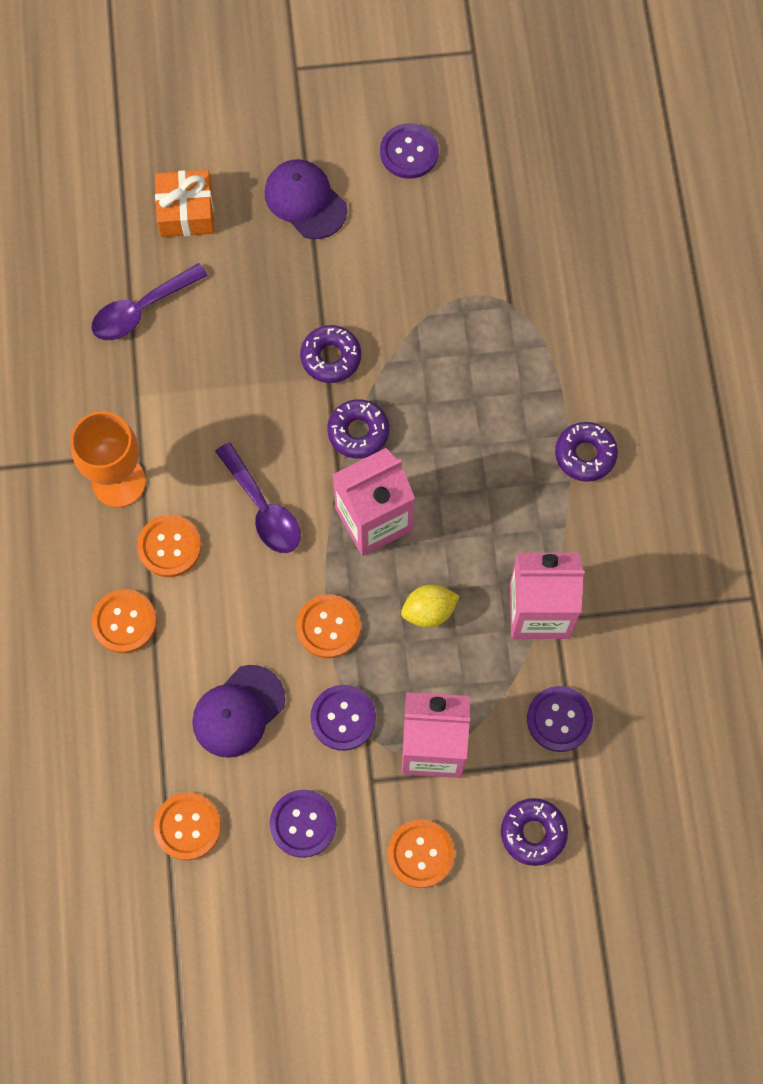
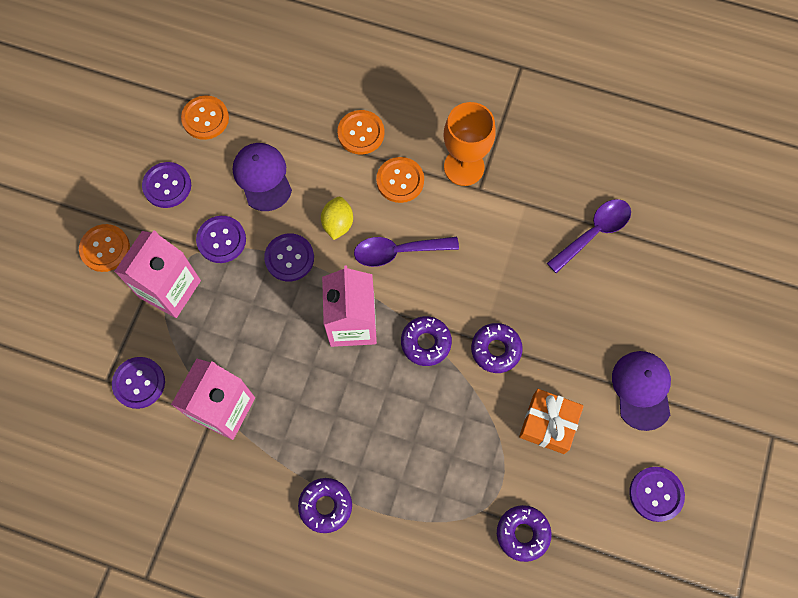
camera: 115 degrees right, 0 degrees up
(141, 310) = (594, 232): purple spoon -> purple spoon turned 60 degrees clockwise
(186, 211) = (666, 296): orange gift -> orange gift (548, 424)
(305, 200) = (642, 390): purple cap -> purple cap turned 75 degrees counterclockwise
(328, 627) = (289, 258): orange button -> purple button
(429, 611) = (264, 330): yellow lemon -> yellow lemon (338, 224)
(533, 833) = (75, 327): purple donut -> purple donut (522, 533)

